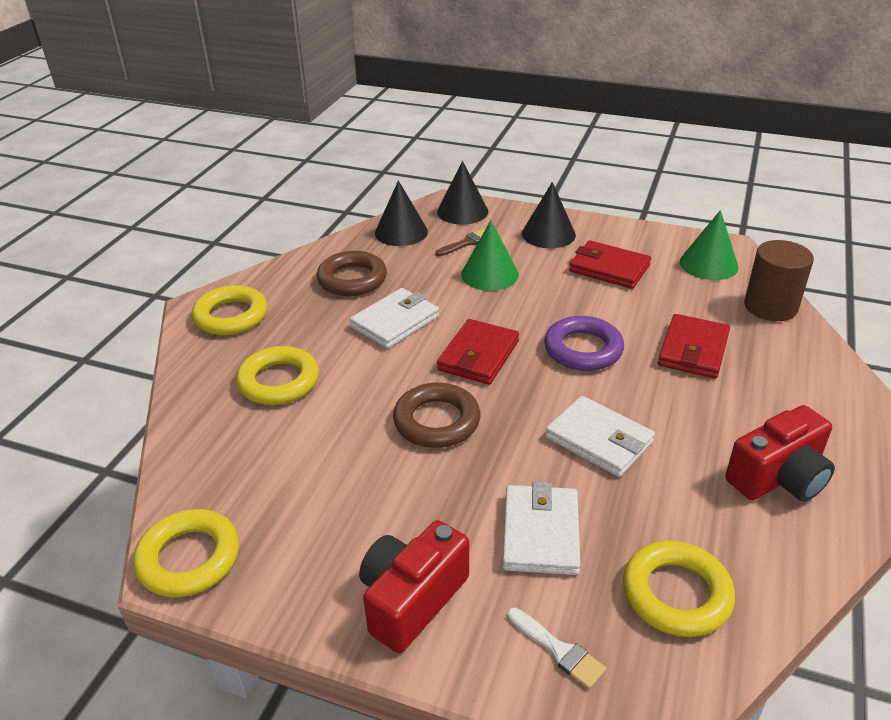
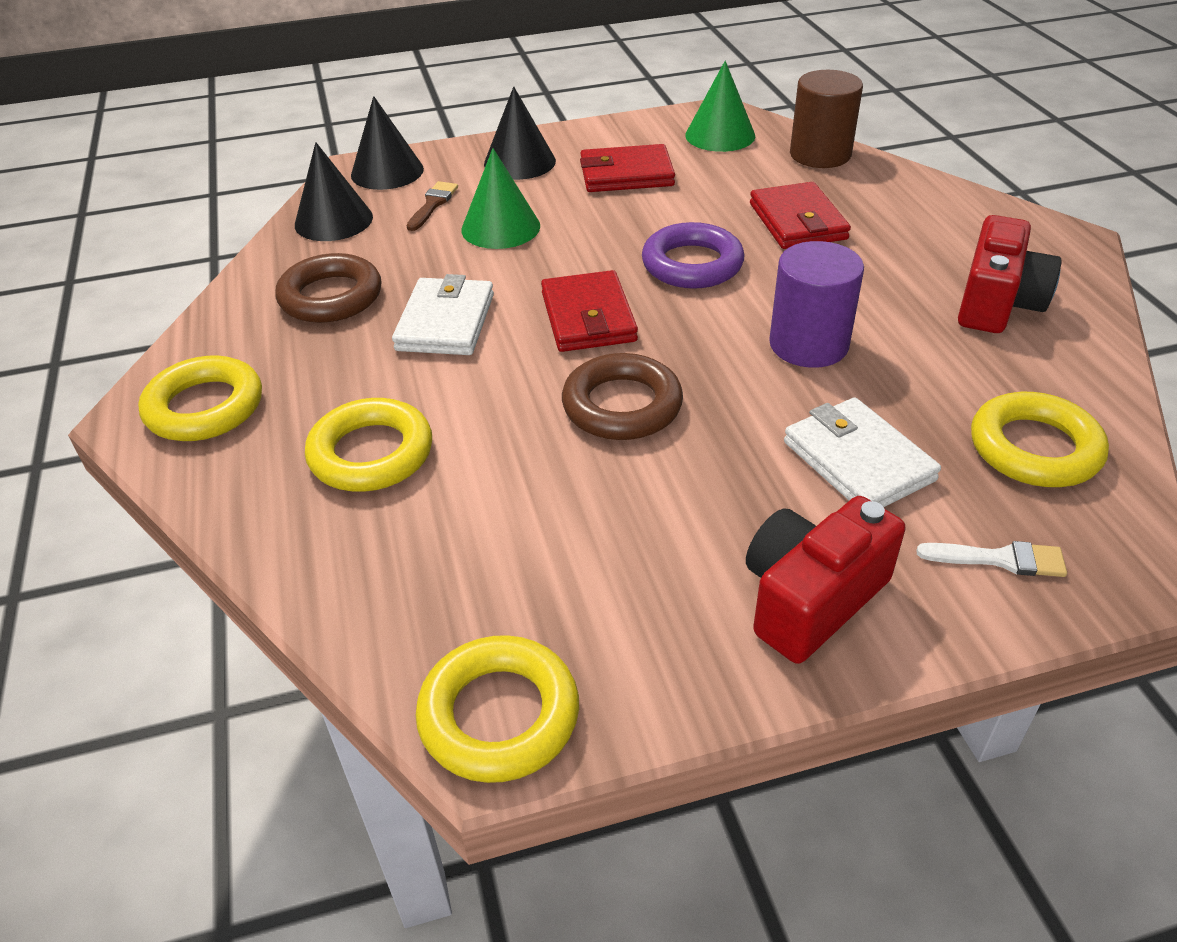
camera: 35 degrees left, 5 degrees up
(411, 599) = (811, 599): red camera -> red camera turned 45 degrees clockwise
(599, 440) = (808, 344): white wallet -> purple cylinder

